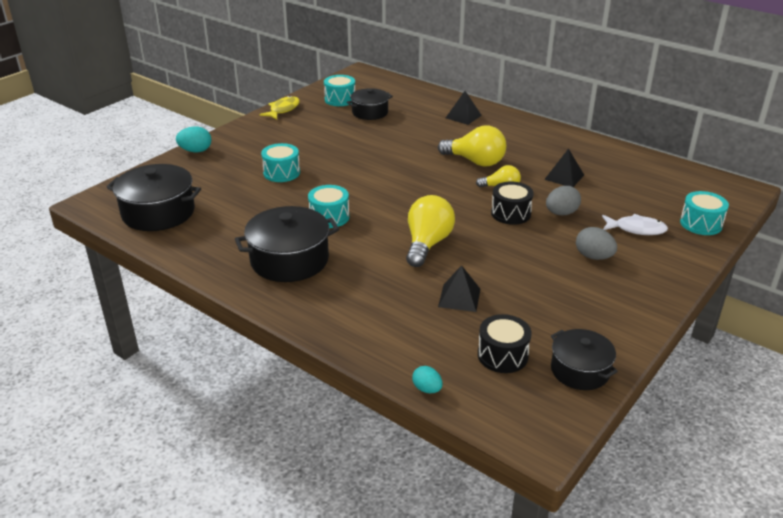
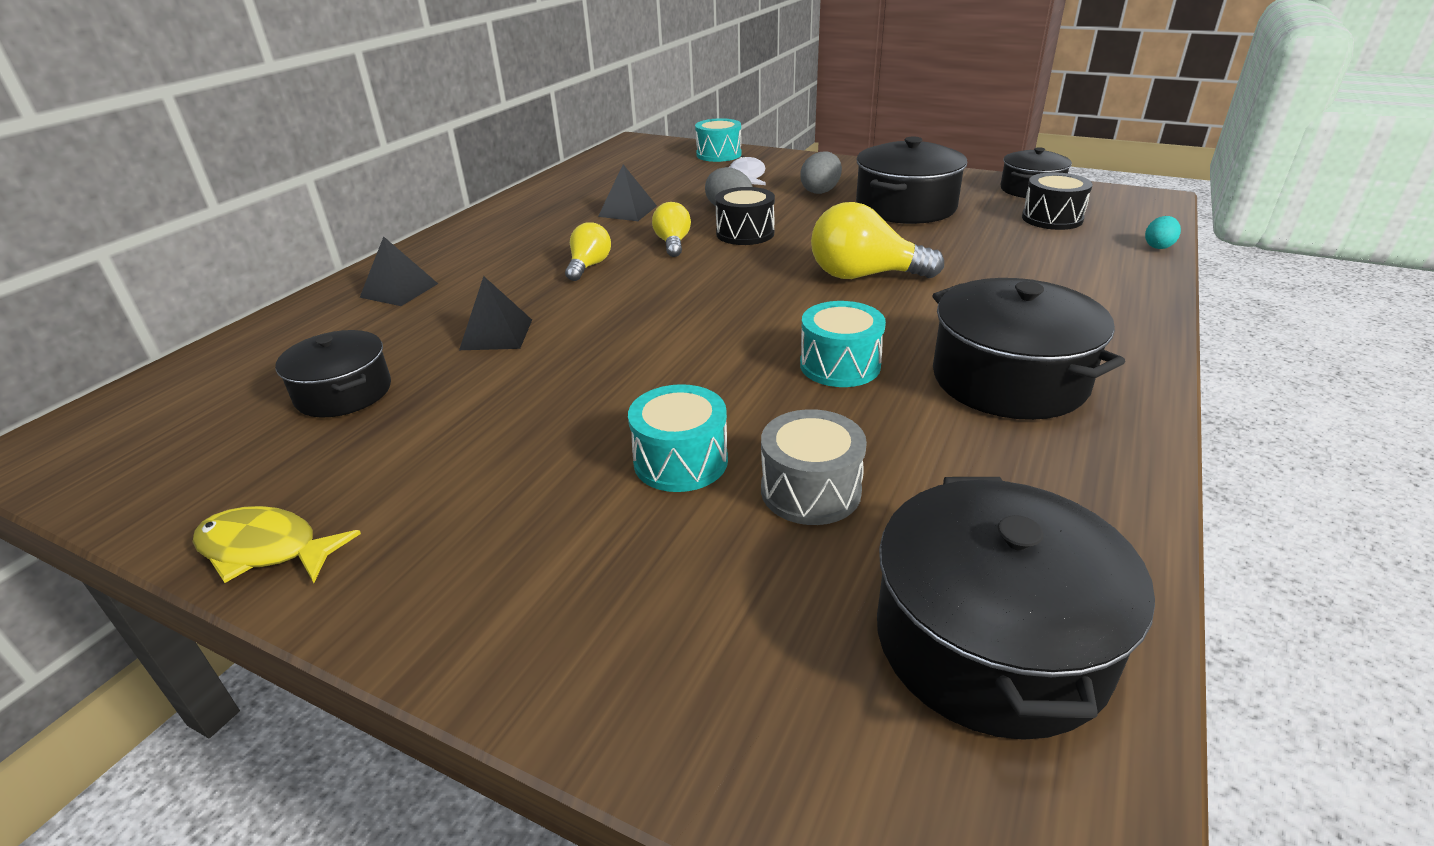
camera: 100 degrees left, 0 degrees up
(196, 151) = (570, 689): turquoise egg -> none
(246, 195) = (810, 490): none -> grey drum
(340, 99) = (235, 451): turquoise drum -> none
(459, 297) = (971, 246): black pyramid -> black pyramid (496, 334)
(475, 161) = (589, 266): yellow light bulb -> yellow light bulb, size x0.58
(547, 288) = (905, 207): none -> black pot

